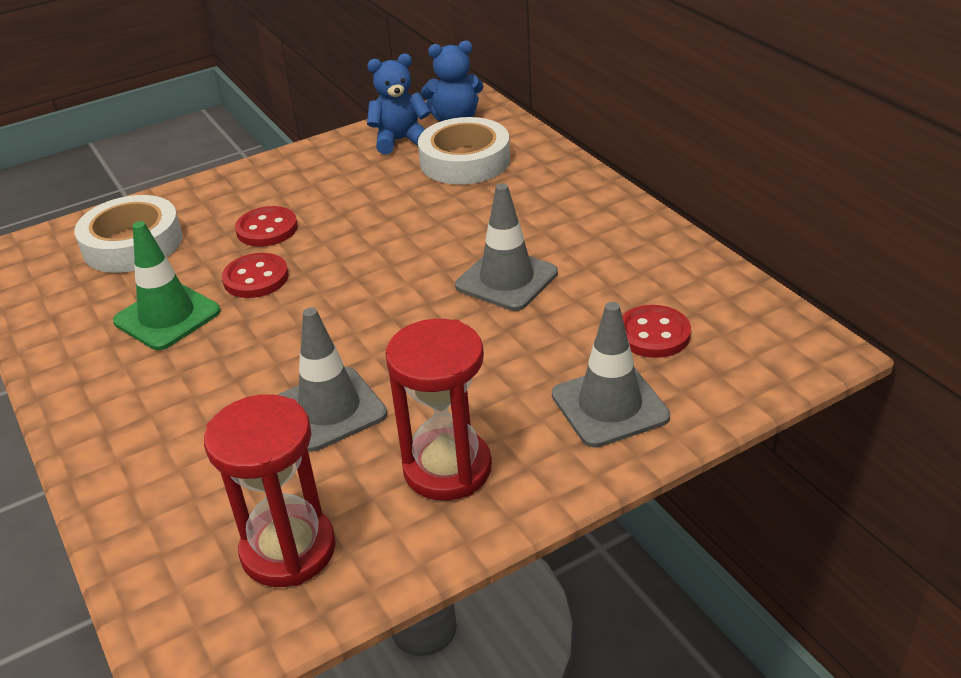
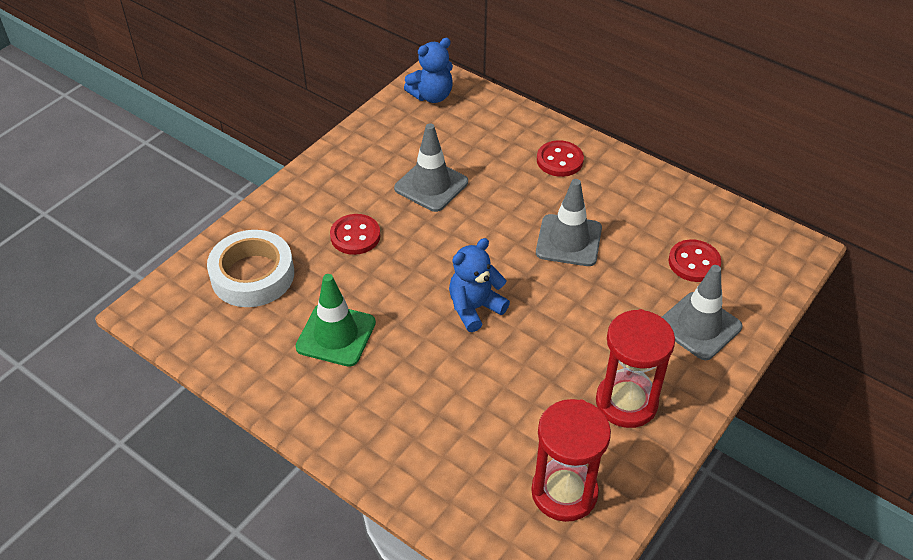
camera: 25 degrees left, 10 degrees up
(256, 278) = (380, 283): red button -> red button (559, 160)
(329, 409) = (516, 380): grey traffic cone -> grey traffic cone (431, 185)
(400, 140) = (402, 126): blue teddy bear -> blue teddy bear (475, 308)
(465, 161) = (467, 137): white tape -> none

